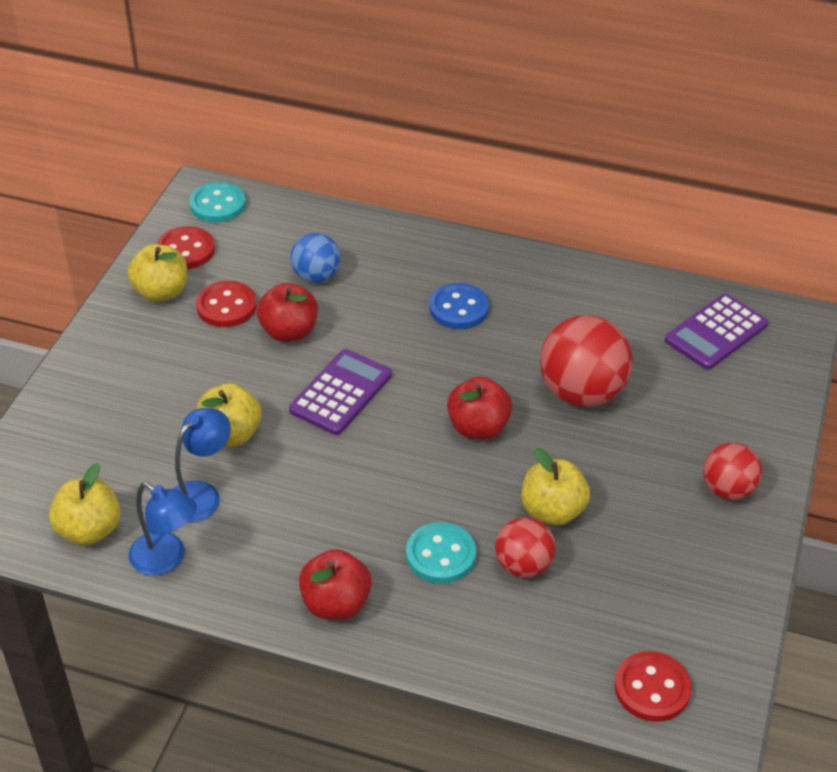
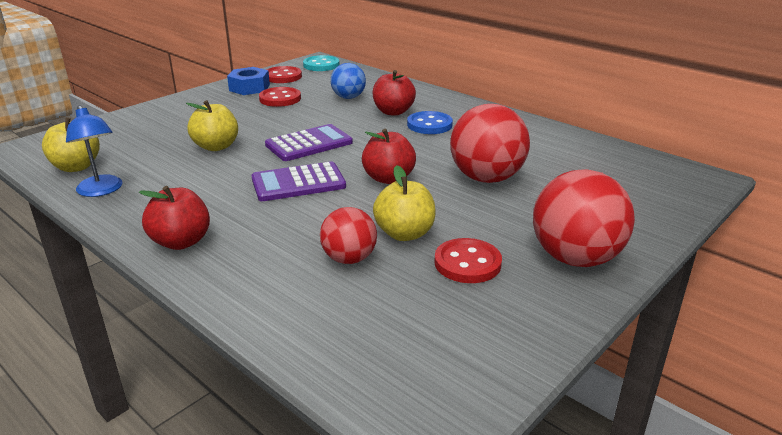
camera: 25 degrees right, 15 degrees down
(161, 292) = (249, 88): yellow apple -> blue nut
(201, 494) = (164, 167): blue lamp -> none
(289, 332) = (306, 114): red apple -> red apple (393, 112)
(440, 555) = (289, 236): turquoise button -> none
(652, 688) = (390, 378): red button -> red button (467, 263)
(716, 333) = (625, 171): purple calculator -> purple calculator (298, 183)
(727, 489) = (575, 258): red ball -> red ball, size x1.68

